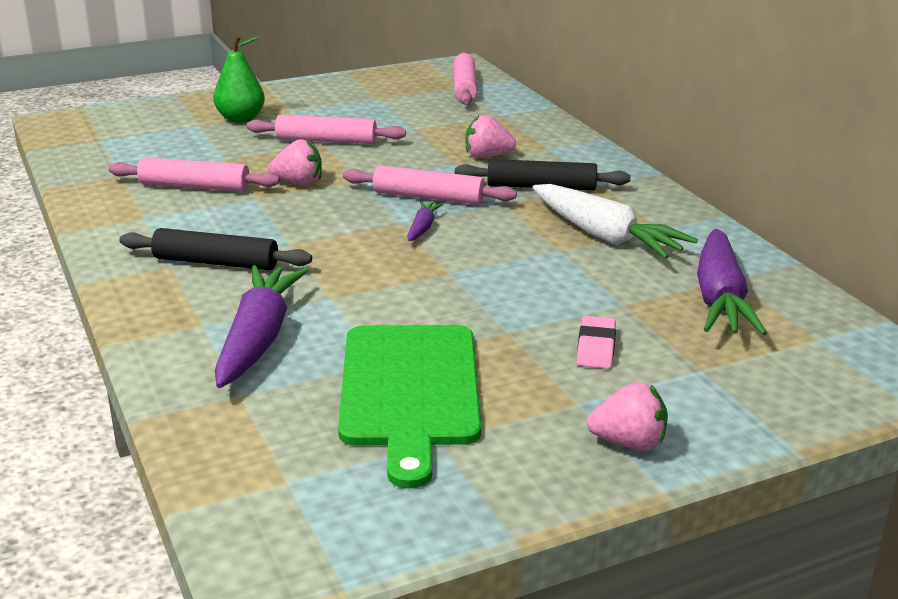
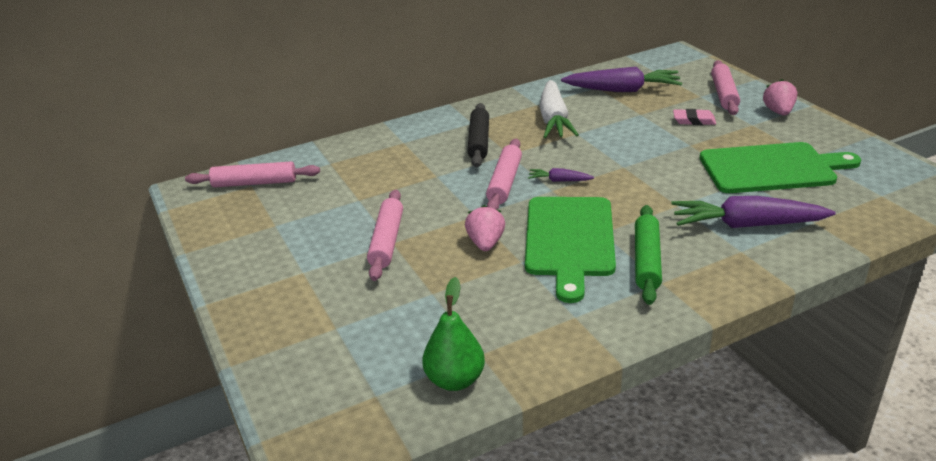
camera: 90 degrees left, 5 degrees up
(194, 186) = (502, 299): pink rolling pin -> pink rolling pin (724, 94)
(216, 262) = (647, 261): black rolling pin -> green rolling pin
(240, 119) = (322, 301): green pear -> green pear (455, 380)
(282, 224) = (569, 240): none -> green cutting board
(487, 156) = (422, 164): pink strawberry -> none
(605, 236) = (554, 120): white carrot -> white carrot turned 135 degrees clockwise

